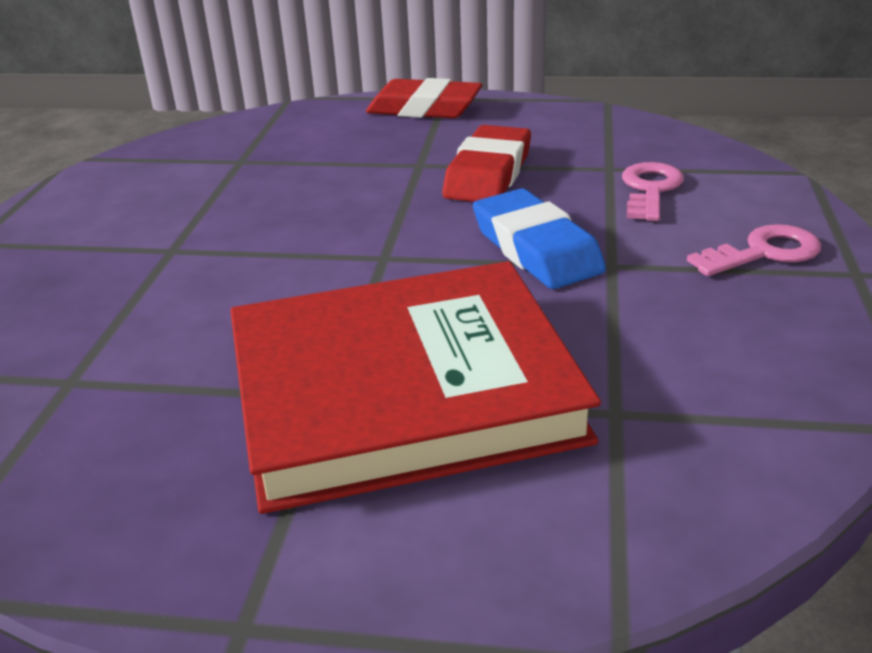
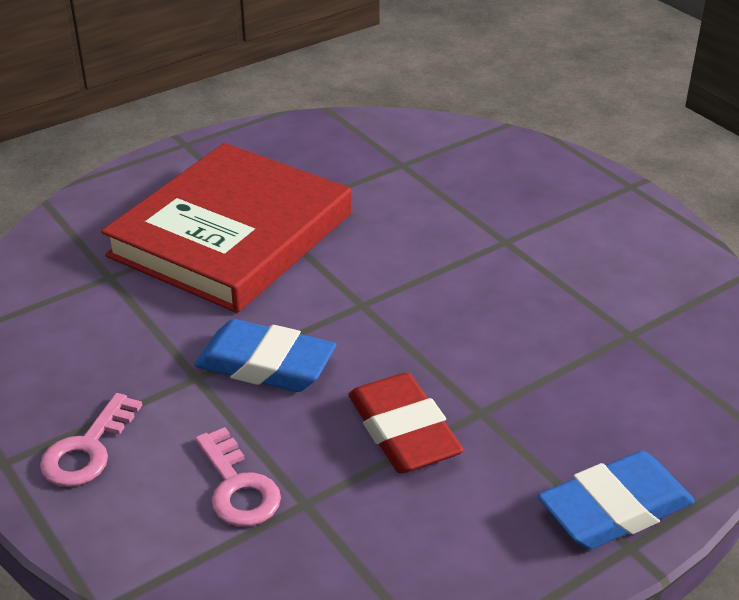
camera: 135 degrees right, 5 degrees up
(424, 108) = (615, 508): red eraser -> blue eraser

